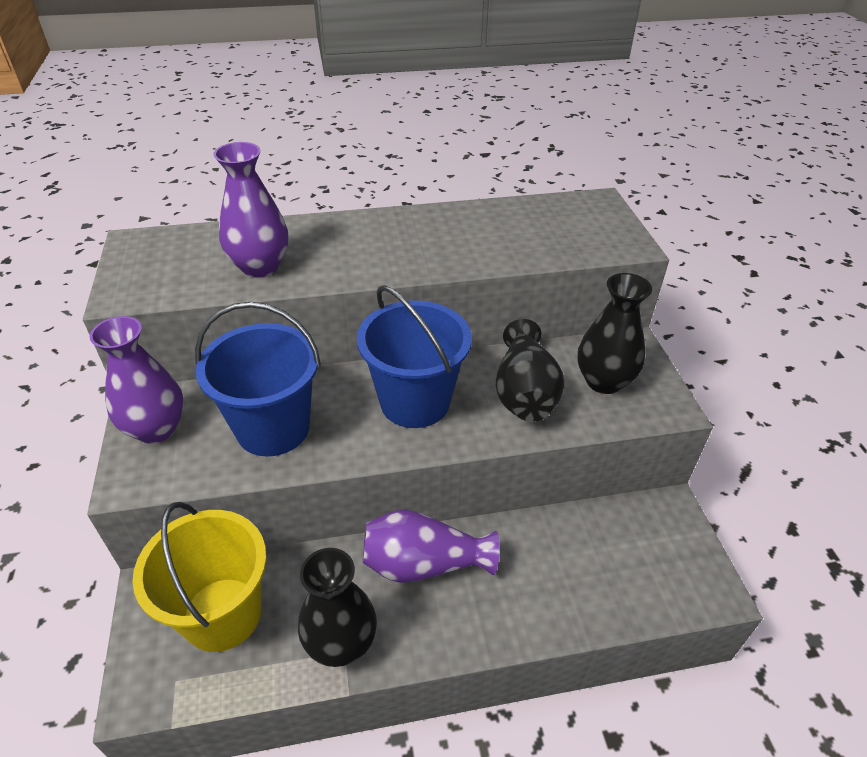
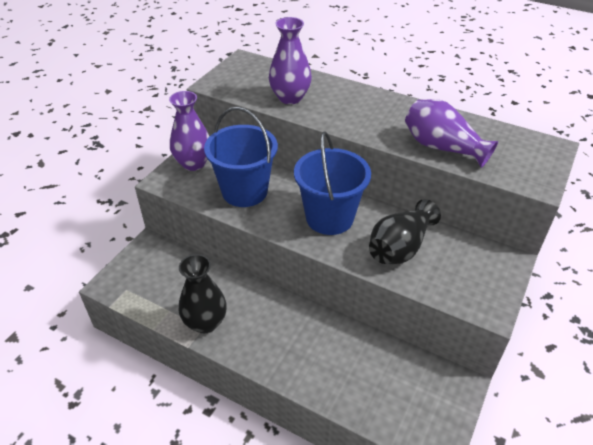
camera: 40 degrees right, 0 degrees up
(222, 614) = (167, 274): yellow bucket -> none
(423, 563) = (279, 314): purple vase -> purple vase (442, 147)
(604, 381) = (461, 269): black vase -> none

